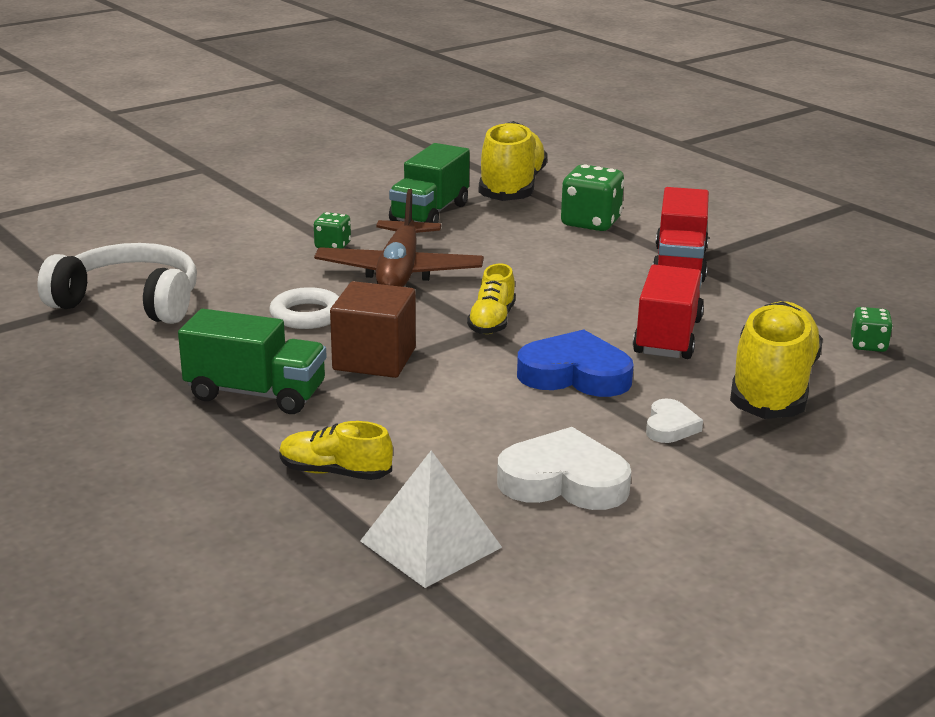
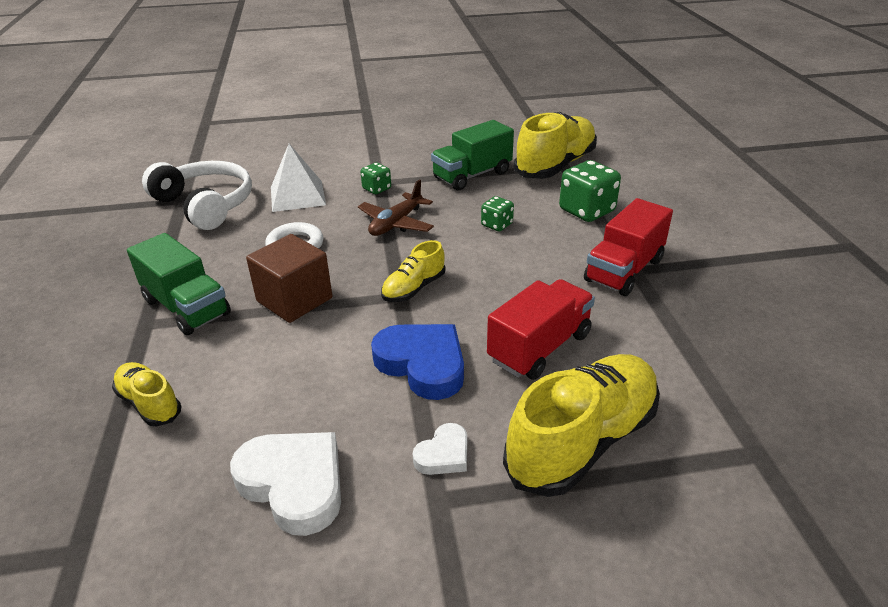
camera: 30 degrees right, 10 degrees up
(399, 272) = (396, 223): brown plane -> brown plane, size x0.66
(431, 544) = (126, 512): white pyramid -> white pyramid (297, 196)
(868, 345) = (728, 420): green dice -> green dice (497, 225)

